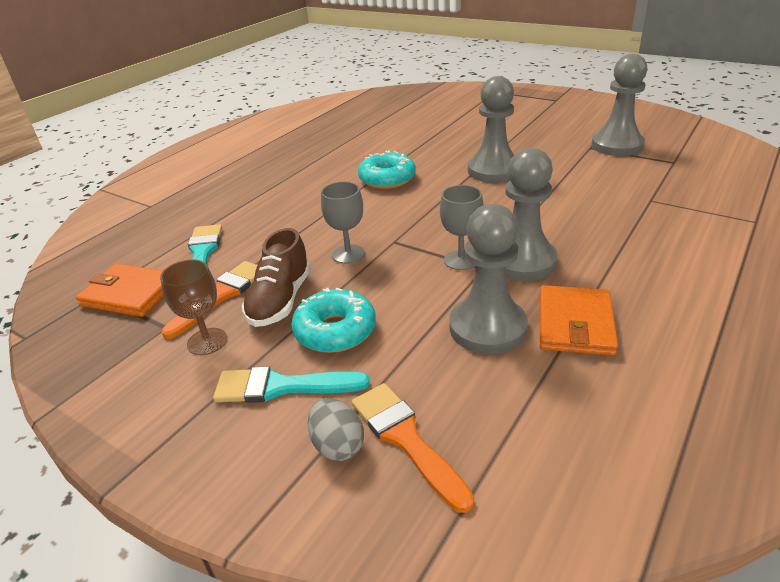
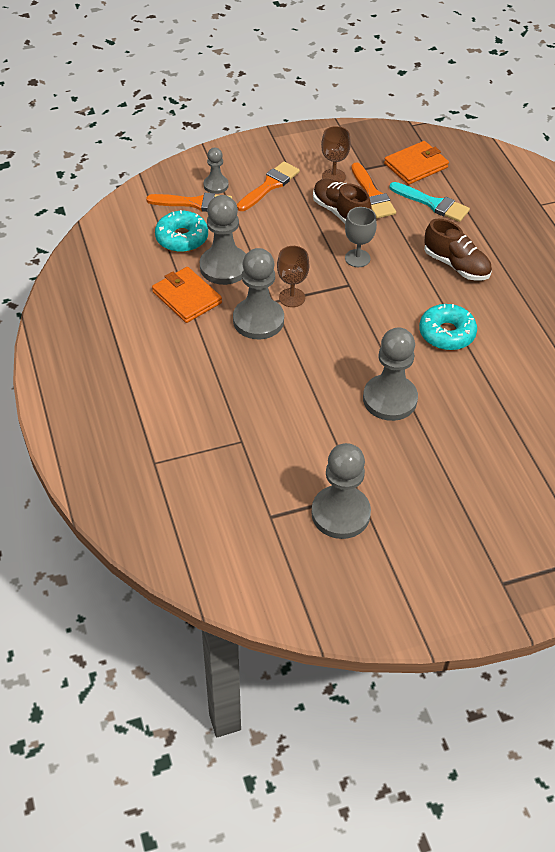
camera: 125 degrees right, 15 degrees up
(282, 386) = (269, 185): turquoise brush -> orange brush
(292, 207) = (456, 265): none -> brown shoe
(335, 331) = (289, 218): turquoise donut -> turquoise donut (182, 238)
(337, 445) = (216, 185): grey egg -> grey pawn
(461, 260) = (292, 297): grey goblet -> brown goblet

